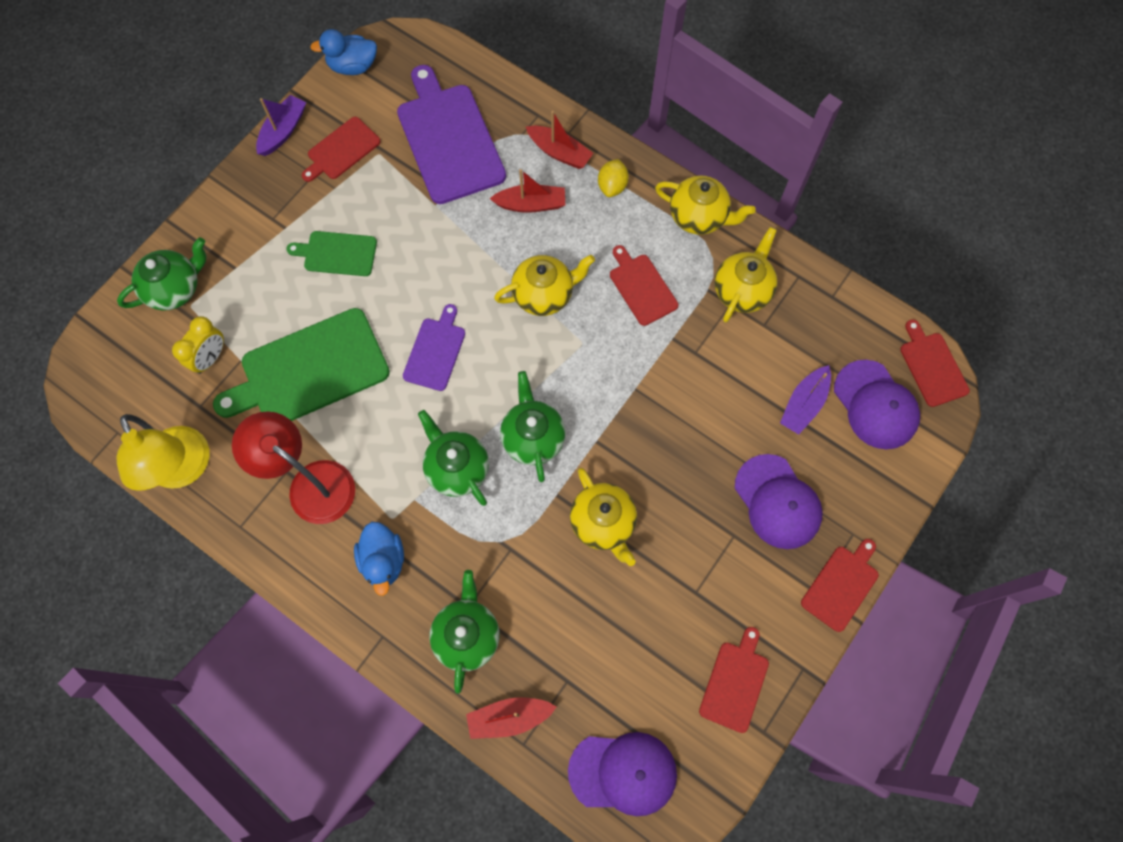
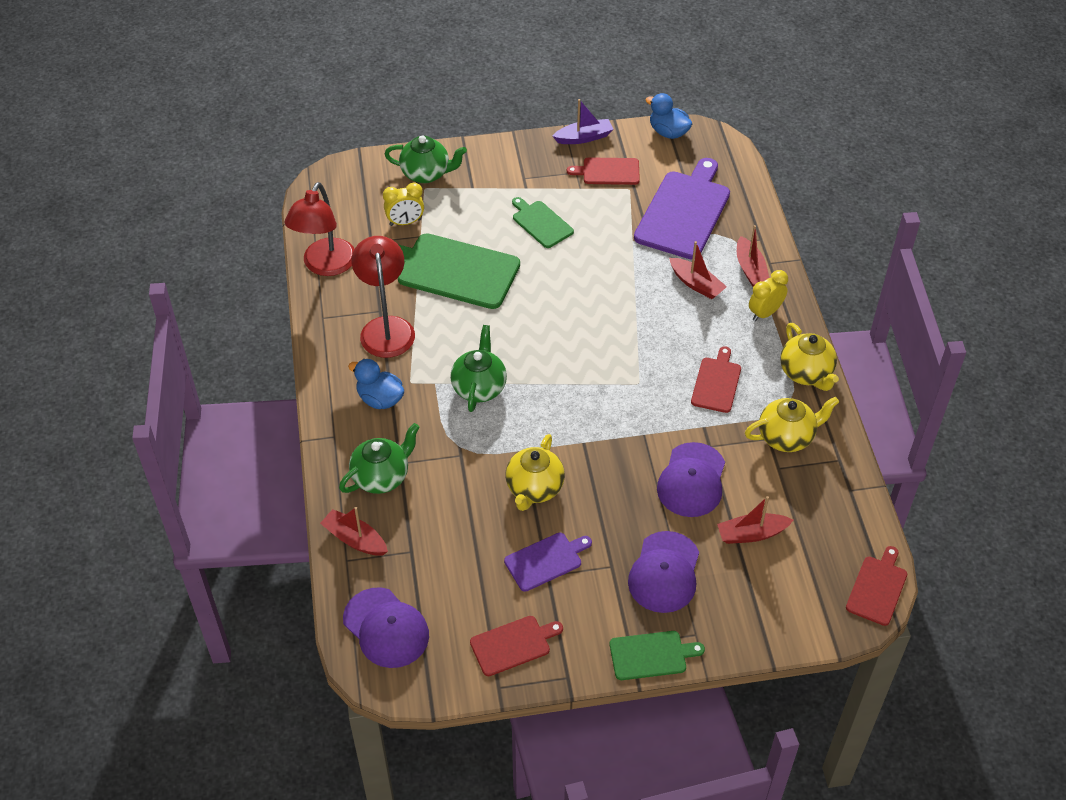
camera: 45 degrees right, 20 degrees down
(183, 470) = (325, 266): yellow lamp -> red lamp
(383, 560) = (380, 399): blue duck -> blue duck turned 90 degrees clockwise
(435, 351) = (540, 317): purple cutting board -> purple cutting board (546, 560)
(532, 437) = (545, 408): green teapot -> none
(544, 294) = (645, 339): yellow teapot -> none
(612, 186) = (765, 313): yellow lemon -> yellow clock
(803, 404) = (751, 534): purple boat -> red boat
(841, 585) = (651, 655): red cutting board -> green cutting board
(875, 405) = (805, 576): purple cap -> purple cap (691, 480)

